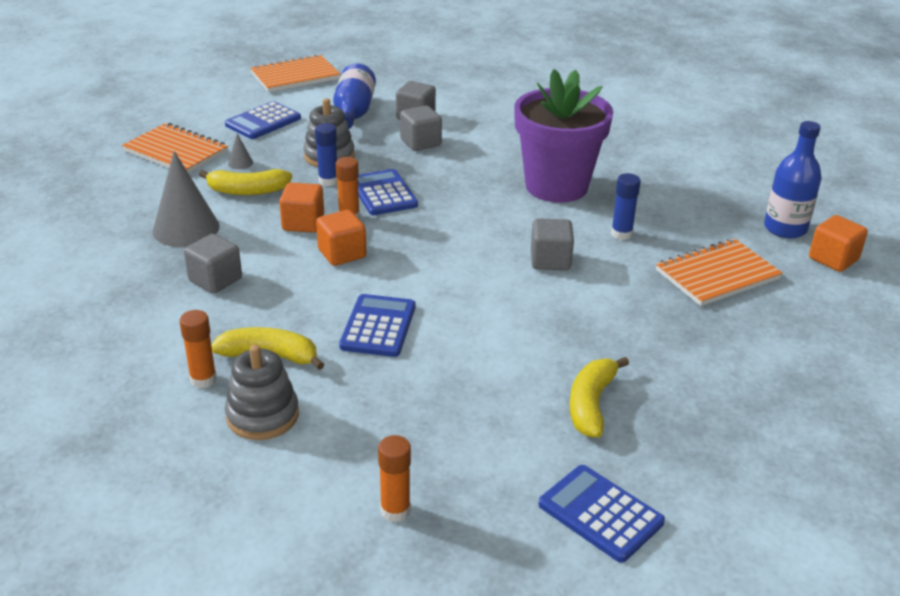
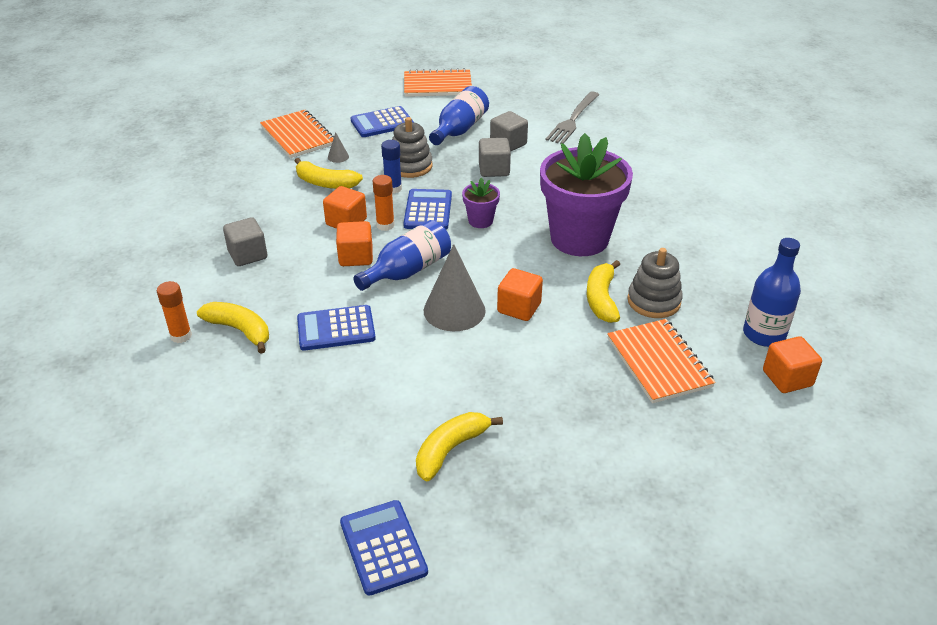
camera: 25 degrees right, 5 degrees up
(186, 228) = (258, 205): grey cone -> grey cone (454, 310)
(262, 415) = (199, 378): grey stacking toy -> grey stacking toy (654, 301)
(378, 326) = (336, 329): blue calculator -> blue calculator turned 135 degrees counterclockwise
(395, 510) = (234, 488): orange glue stick -> none
(409, 253) = (408, 270): none -> blue bottle
(446, 191) = (480, 221): none -> purple flower pot
(462, 83) = (573, 120): none -> grey fork
(550, 260) = (519, 308): grey cube -> orange cube
(621, 234) = (602, 299): blue glue stick -> yellow banana
(717, 275) = (659, 363): orange notebook -> orange notebook turned 75 degrees clockwise

